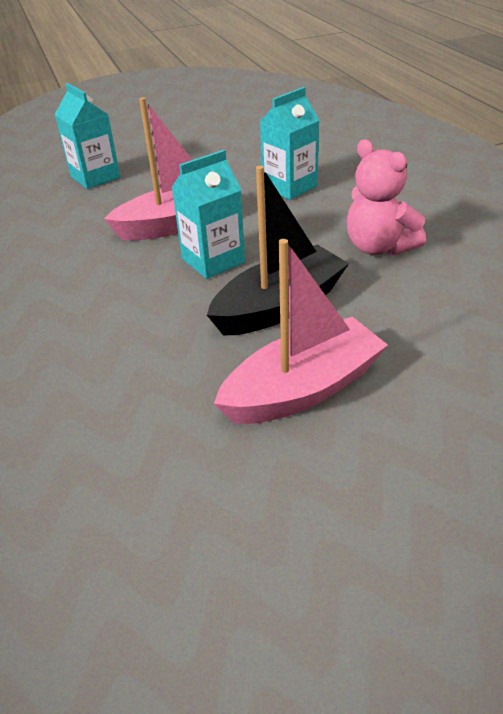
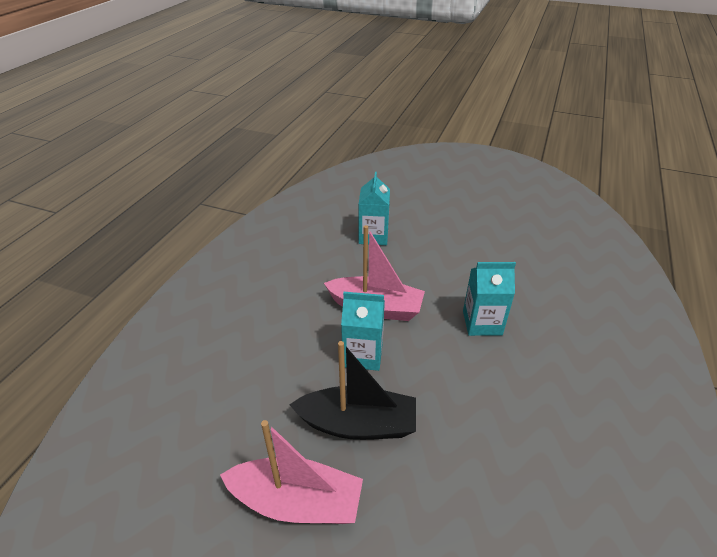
camera: 40 degrees right, 0 degrees up
(379, 247) = (479, 425): pink teddy bear -> none

